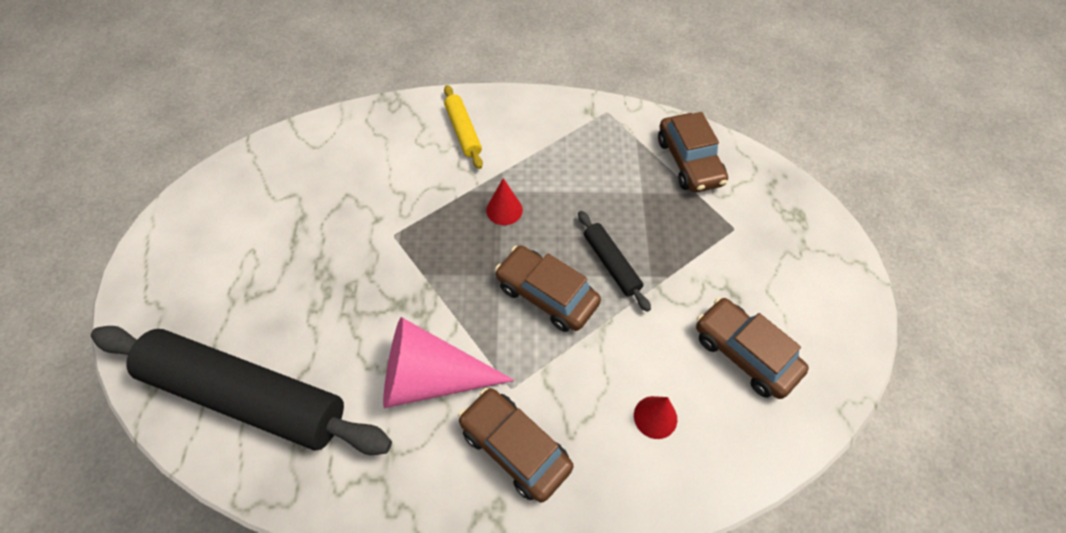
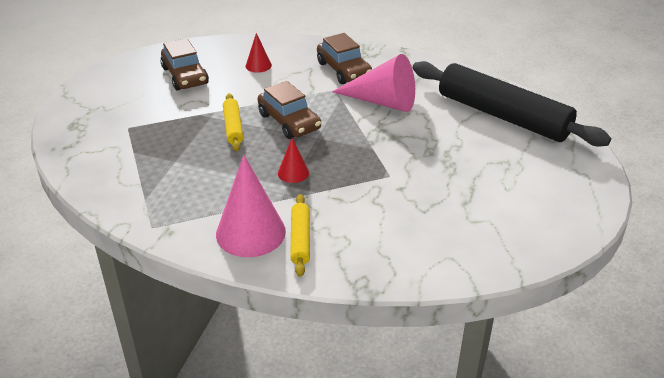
camera: 160 degrees left, 20 degrees down
(513, 127) = (250, 232): none -> pink cone
(611, 264) = (233, 127): black rolling pin -> yellow rolling pin
(689, 161) = (117, 172): brown car -> none

